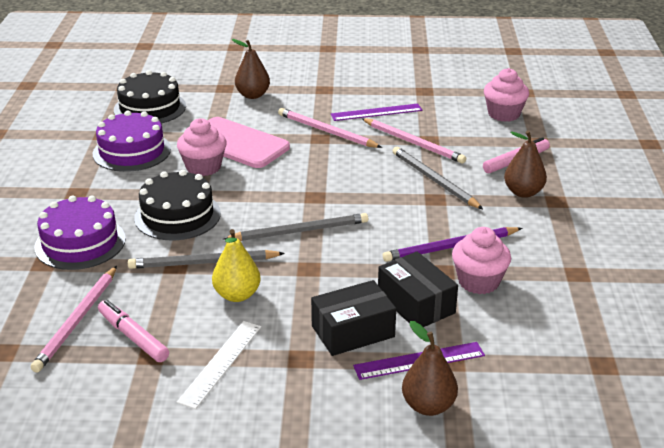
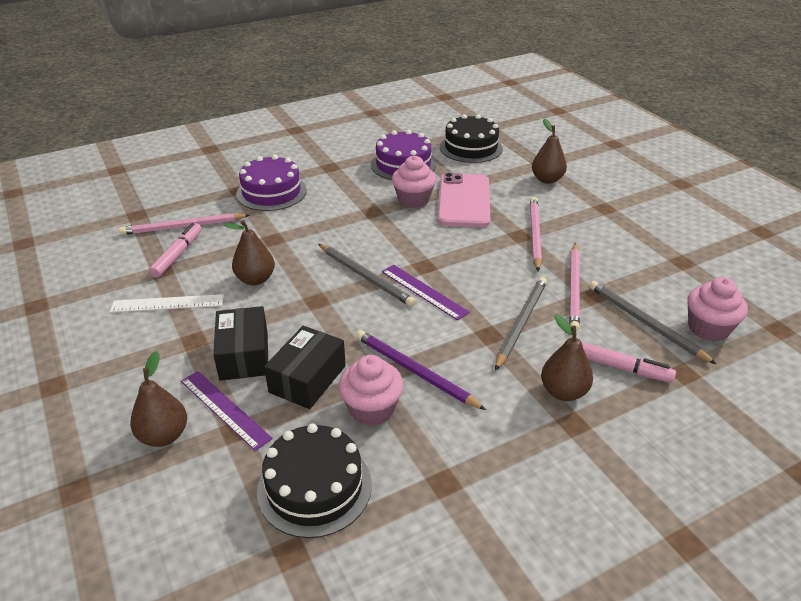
camera: 60 degrees right, 5 degrees up
(177, 215) = (337, 215): black cake -> black cake (314, 487)
(203, 263) = (285, 249): grey pencil -> grey pencil (645, 323)
(237, 295) = (255, 279): yellow pear -> brown pear
(353, 331) = (244, 355): black box -> black box turned 45 degrees clockwise
(376, 112) = (602, 248): purple ruler -> purple ruler (424, 291)

